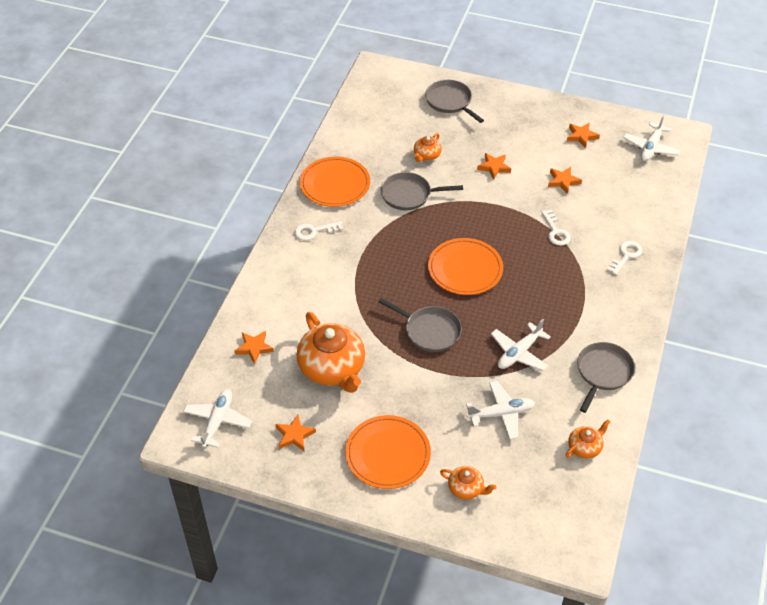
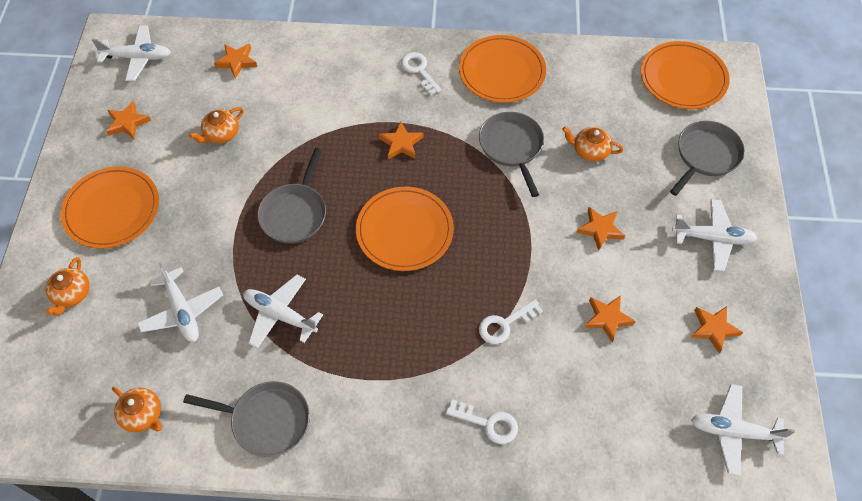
camera: 75 degrees right, 10 degrees up
(332, 368) = (221, 134): orange teapot -> orange teapot, size x0.48
(379, 93) = (683, 78): none -> orange plate
(383, 256) = (401, 143): none -> orange star
(516, 117) = (713, 238): none -> white plane

